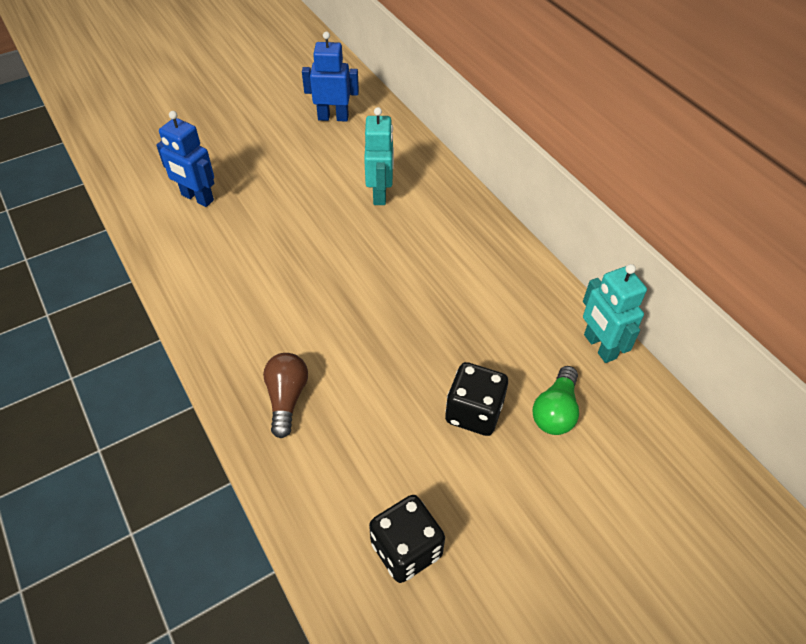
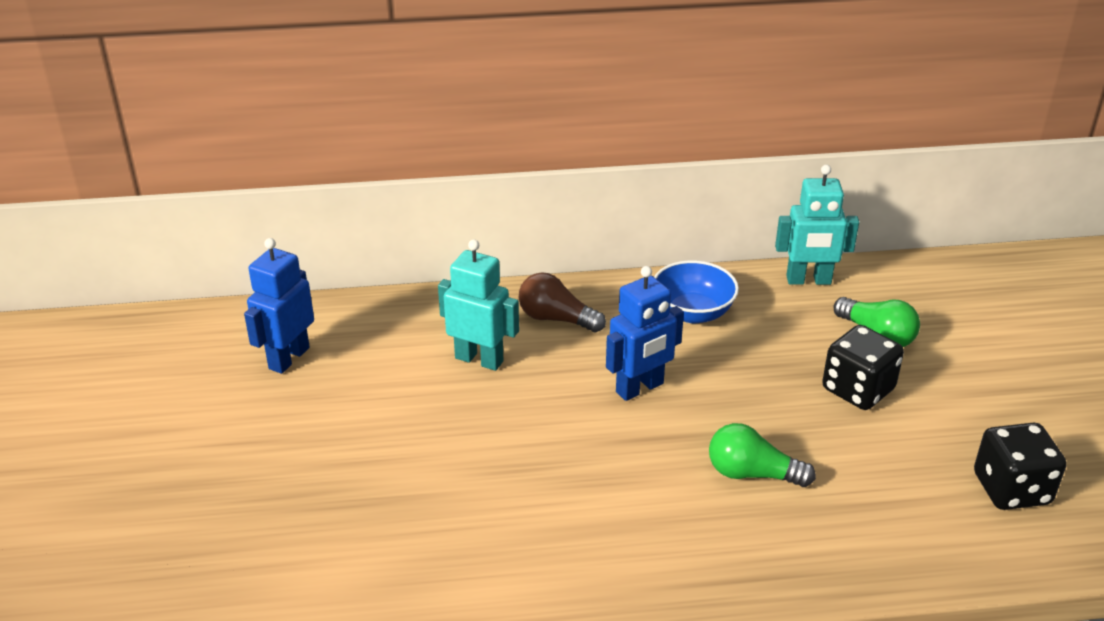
camera: 65 degrees left, 15 degrees down
(197, 198) = (351, 540): blue robot -> blue robot (640, 388)
(287, 398) = (779, 532): brown light bulb -> brown light bulb (556, 319)
(340, 367) = (752, 474): none -> green light bulb
(503, 285) = (692, 313): none -> blue bowl

